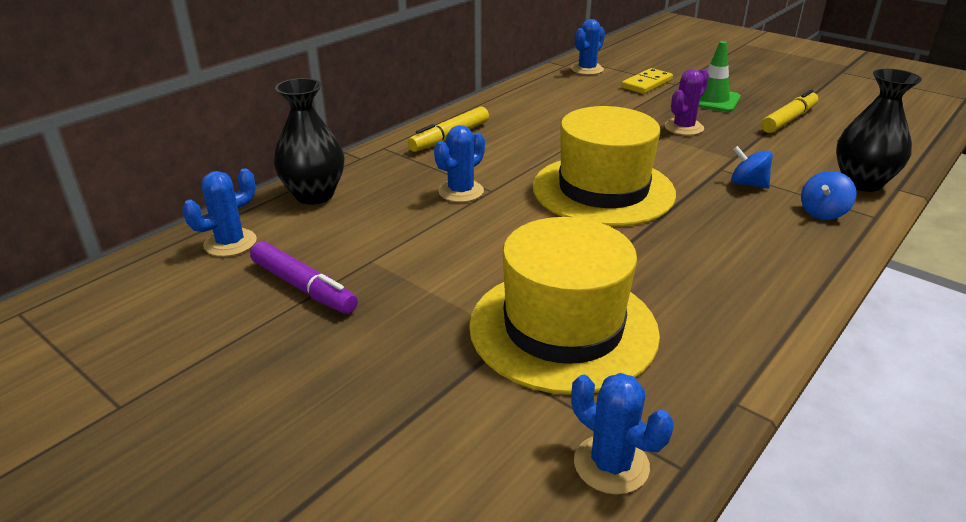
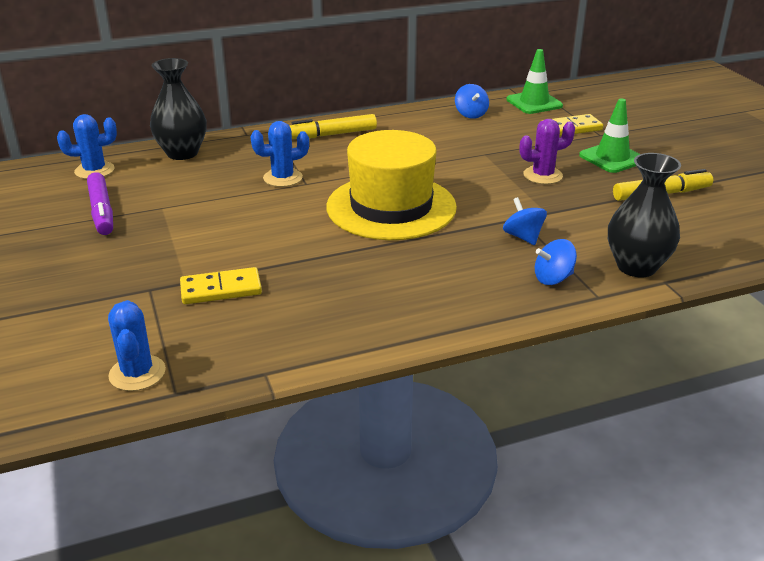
camera: 30 degrees right, 0 degrees up
(550, 90) = (471, 114): none -> blue spinning top
(563, 328) = (221, 289): yellow hat -> yellow domino
(587, 69) = (534, 103): blue cactus -> green traffic cone

